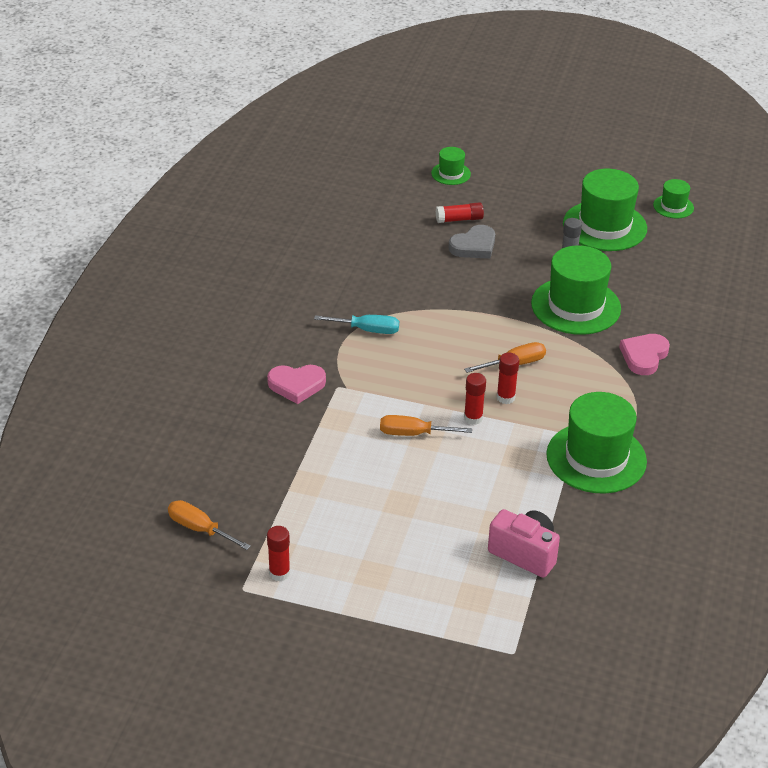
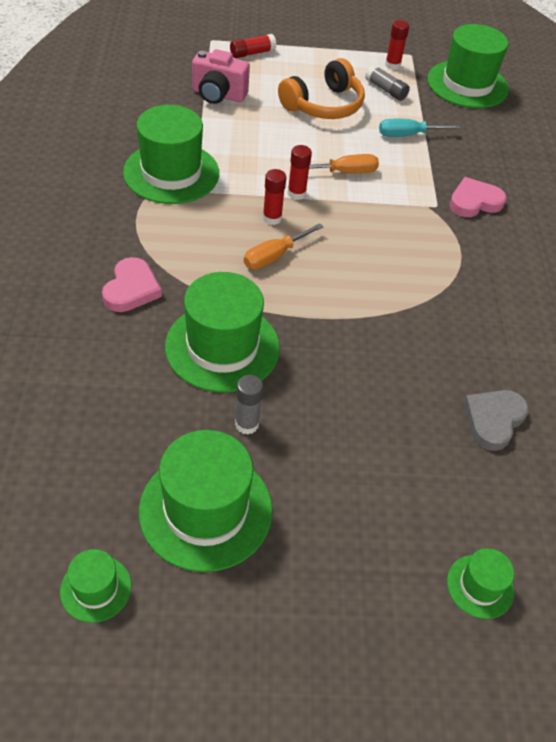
camera: 160 degrees right, 10 degrees up
(199, 529) = (467, 84): orange screwdriver -> green hat
(311, 534) = (386, 90): none -> grey glue stick
(367, 330) = (444, 272): turquoise screwdriver -> turquoise screwdriver (407, 135)
(400, 521) = (324, 105): none -> orange headphones
(459, 219) = (421, 476): red glue stick -> red glue stick (252, 53)
(474, 246) = (381, 425): grey heart -> grey heart (493, 420)

